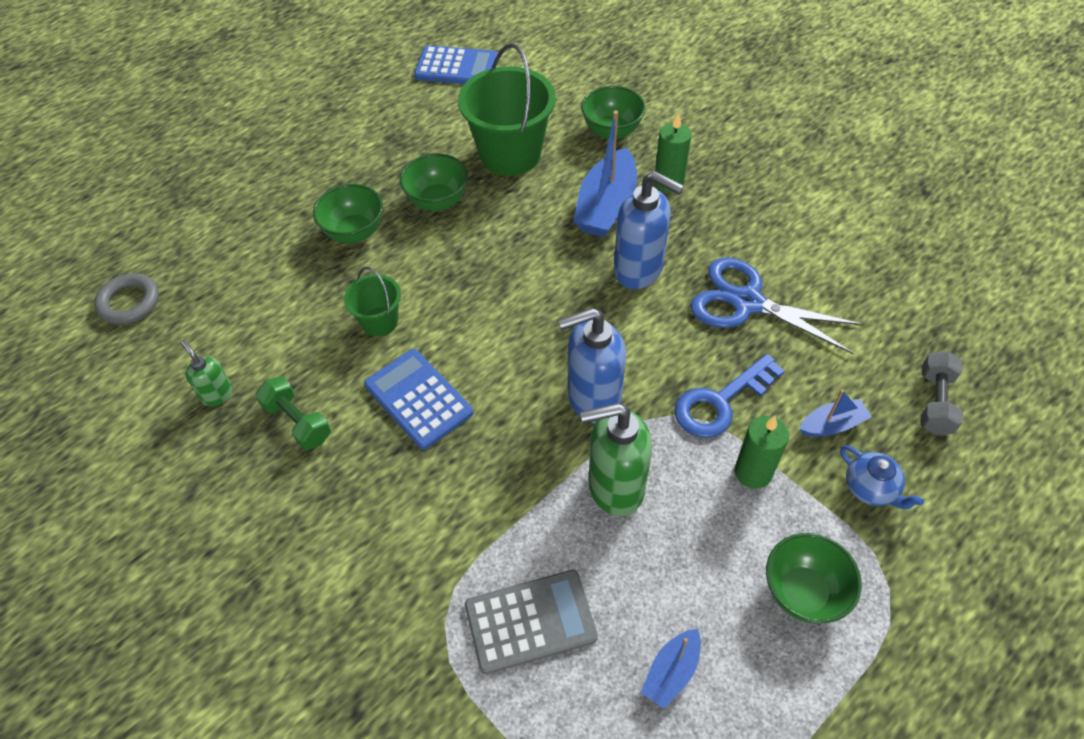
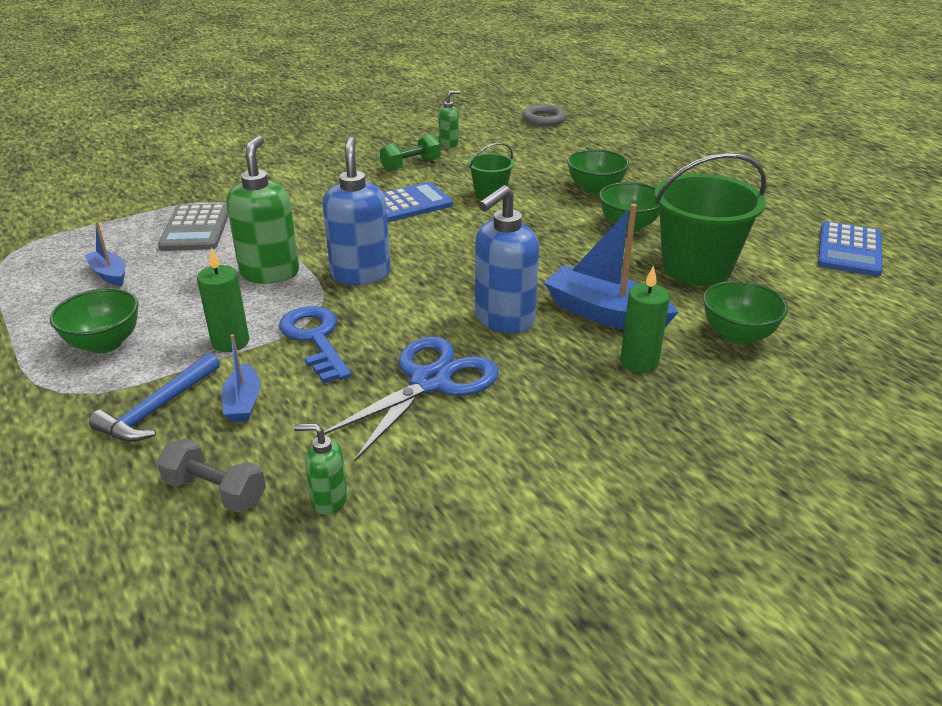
camera: 100 degrees right, 20 degrees down
(871, 488) = (158, 409): blue teapot -> blue hammer
(904, 330) = (329, 500): none -> green soap dispenser

